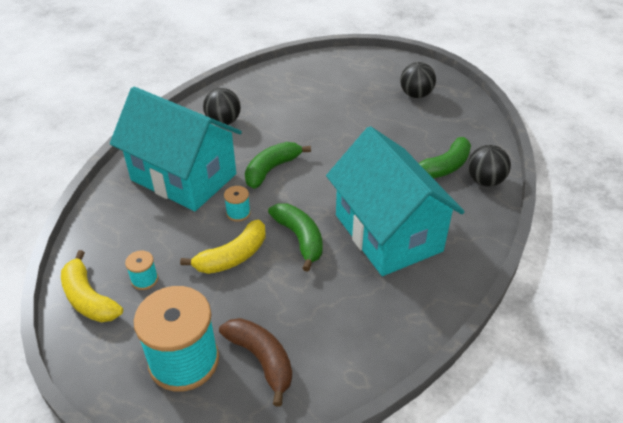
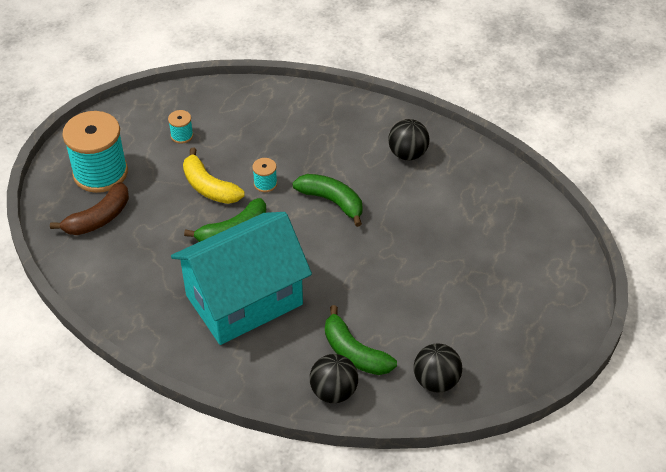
camera: 85 degrees right, 5 degrees up
(89, 298) = (162, 108): yellow banana -> none
(183, 177) = (313, 138): turquoise house -> none
(416, 95) = (499, 329): black ball -> black ball (436, 381)

